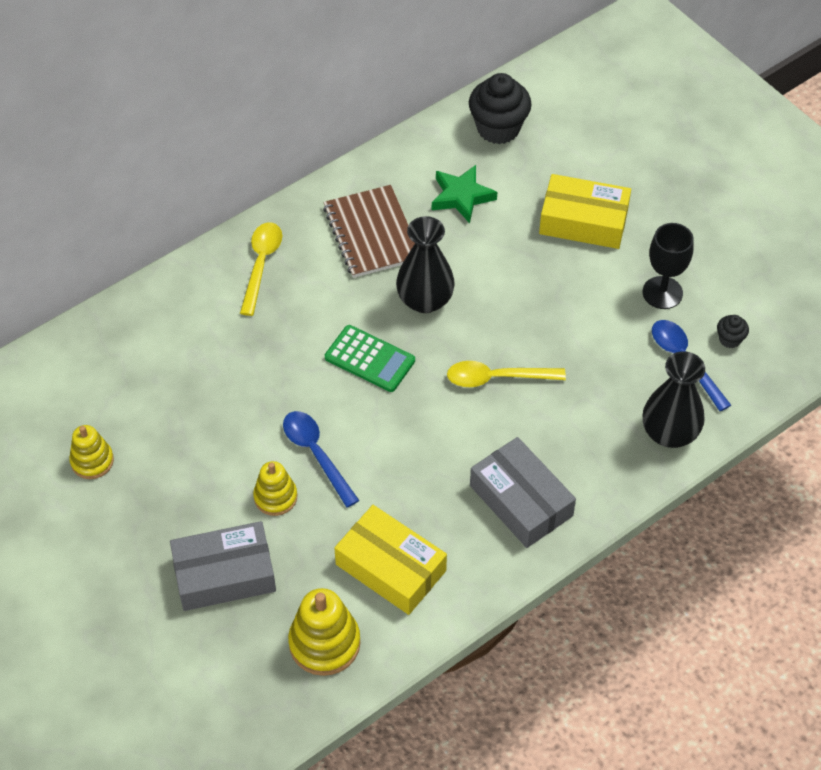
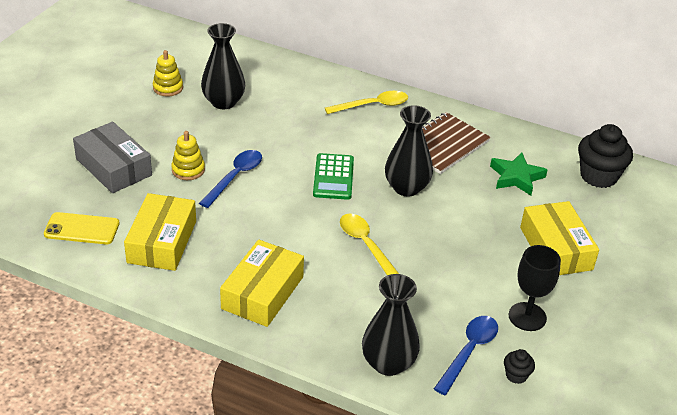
camera: 60 degrees right, 15 degrees down
(161, 411) = (223, 102): none -> black vase
(324, 643) = (82, 229): yellow stacking toy -> yellow phone
(521, 500) = (262, 292): grey box -> yellow box

